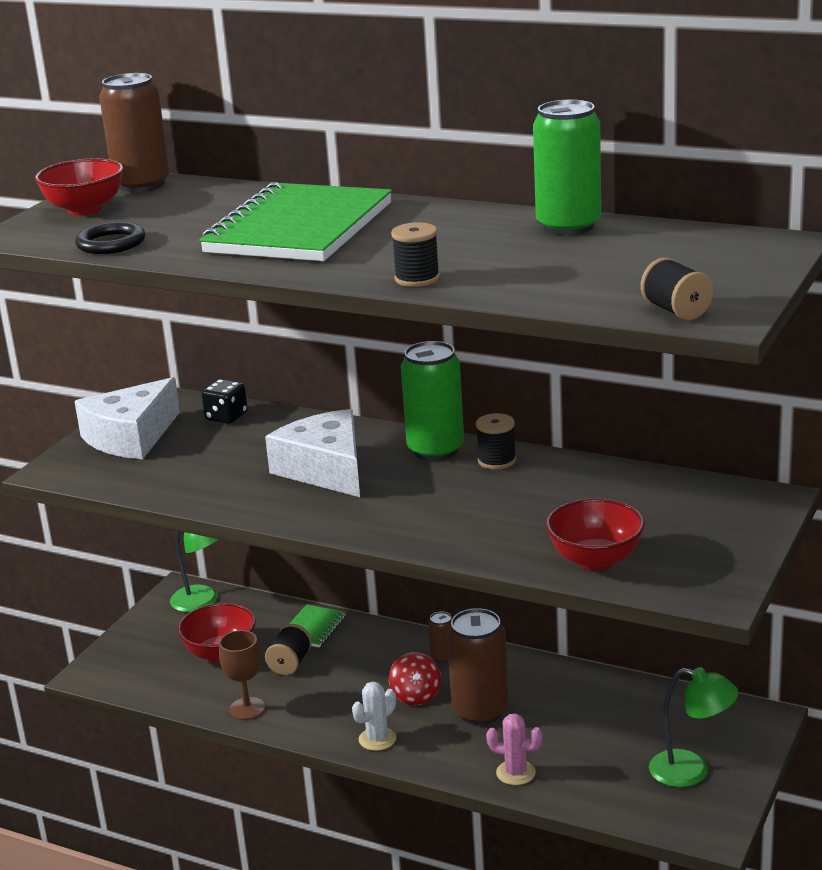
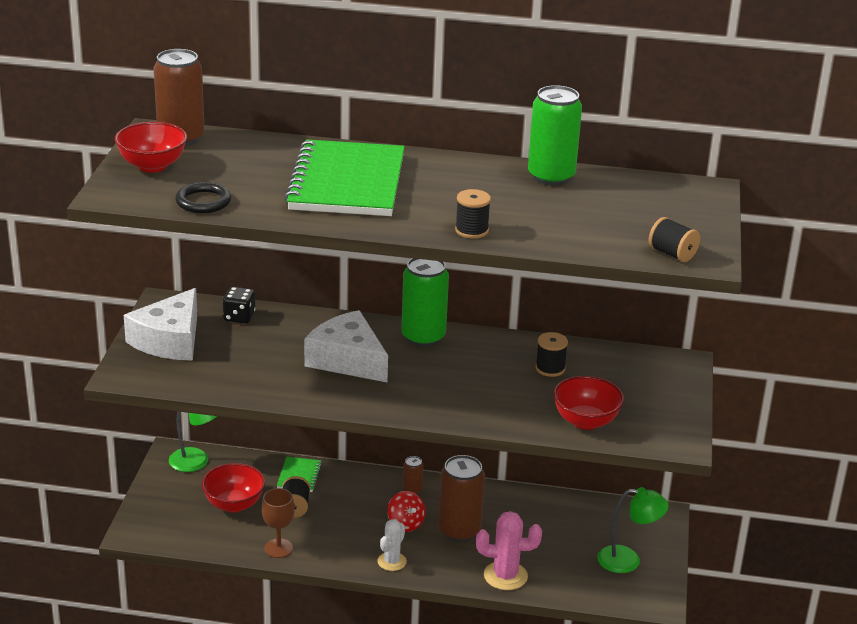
camera: 20 degrees left, 5 degrees up
(497, 461) = (474, 344): black spool -> black spool (550, 368)
(515, 773) = (505, 576): pink cactus -> pink cactus, size x1.50

